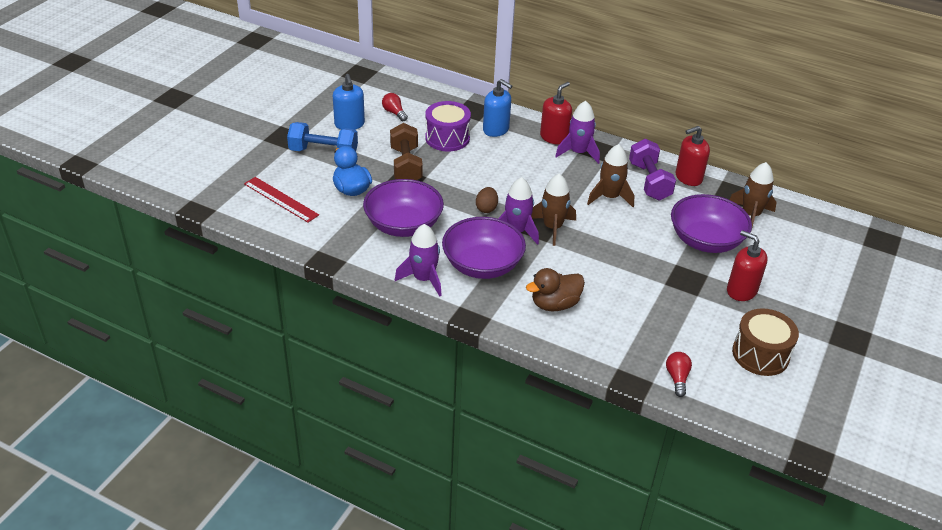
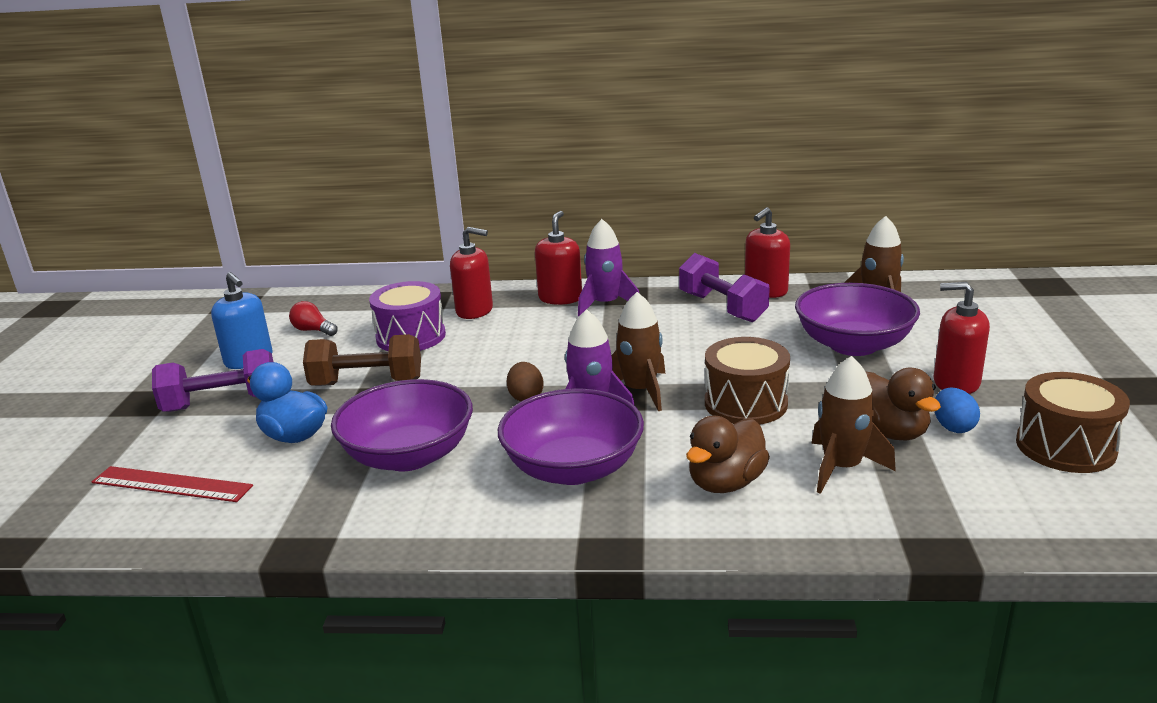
camera: 20 degrees left, 15 degrees down
(323, 152) = (222, 403): blue dumbbell -> purple dumbbell
(406, 165) = (367, 383): brown dumbbell -> brown dumbbell turned 60 degrees counterclockwise
(423, 279) = (490, 518): purple rocket -> none
(496, 129) = (474, 311): blue soap dispenser -> red soap dispenser
(605, 258) = (745, 403): none -> brown drum
(609, 197) = (687, 337): brown rocket -> brown rocket (841, 468)
(670, 308) = (890, 432): none -> brown duck
(677, 378) = (996, 518): red light bulb -> none
(709, 318) = (953, 427): none -> blue egg

